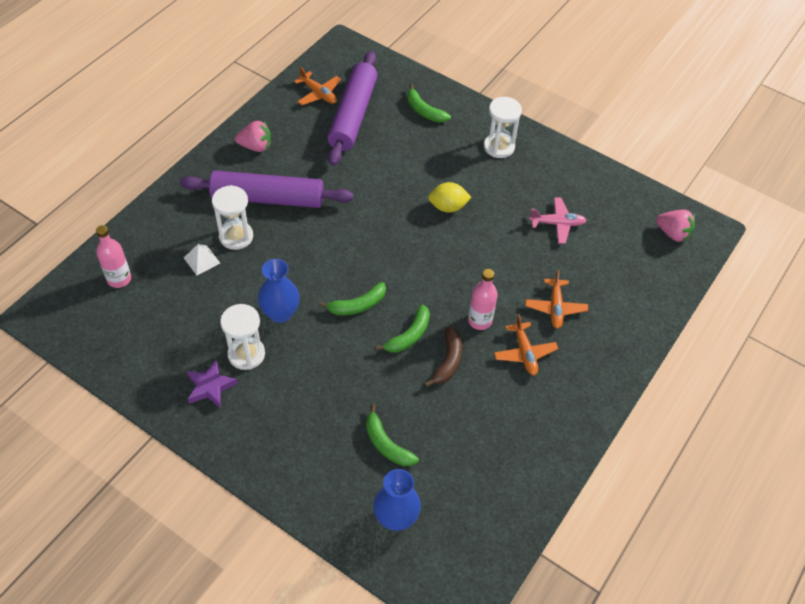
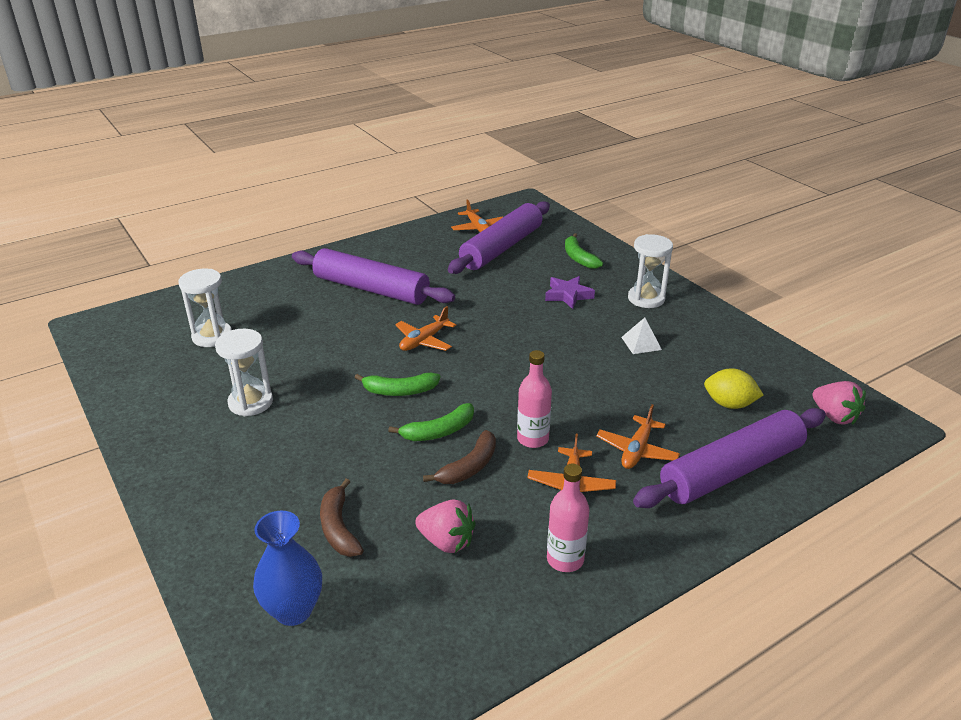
camera: 25 degrees right, 20 degrees down
(119, 279) = (182, 316): pink bottle -> pink bottle (565, 559)
(202, 260) = (270, 320): white pyramid -> white pyramid (641, 343)
(210, 387) = (191, 420): purple star -> purple star (568, 295)
(236, 236) = (317, 310): white hourglass -> white hourglass (212, 336)
(256, 146) = (389, 252): pink strawberry -> pink strawberry (446, 541)
(280, 313) = (313, 378): blue vase -> none
(347, 246) = (424, 341): none -> orange plane
(386, 444) = (339, 528): green banana -> brown banana
(448, 207) = (557, 334): yellow lemon -> yellow lemon (729, 404)
(557, 224) = (681, 375): pink plane -> none
(623, 305) = (732, 470): none -> purple rolling pin

